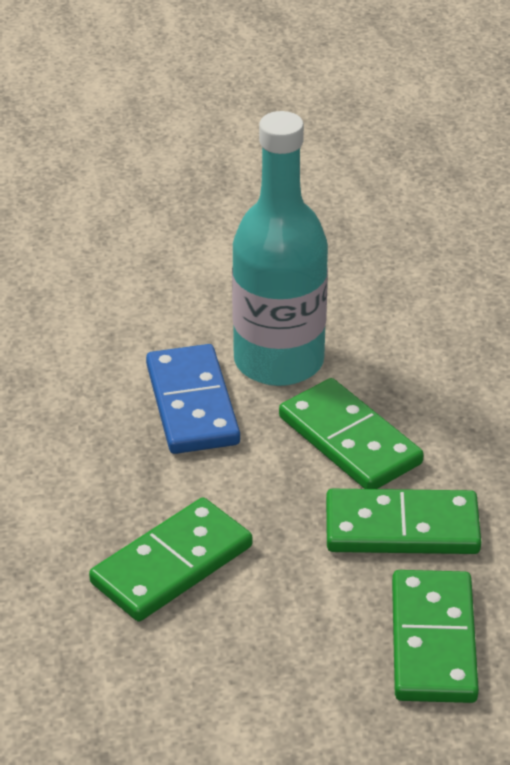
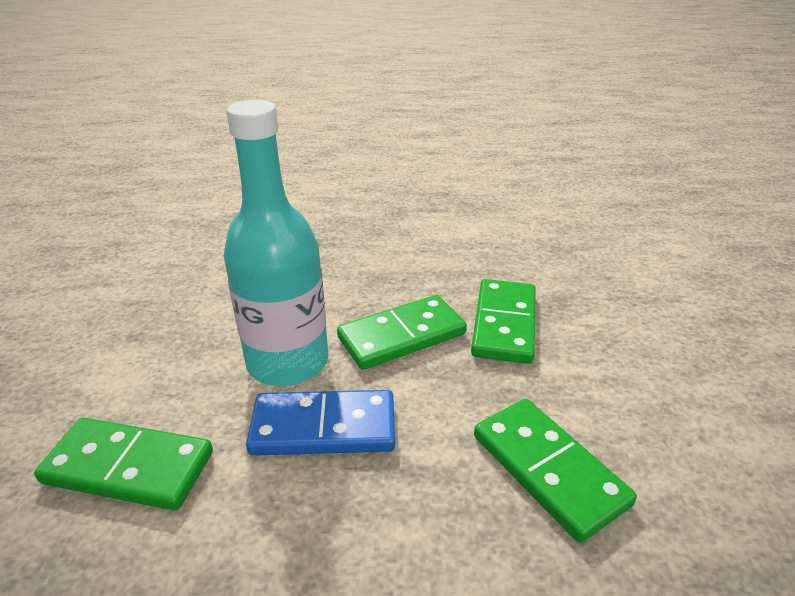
camera: 80 degrees left, 5 degrees down
(433, 641) = (620, 326): green domino -> green domino (129, 467)

